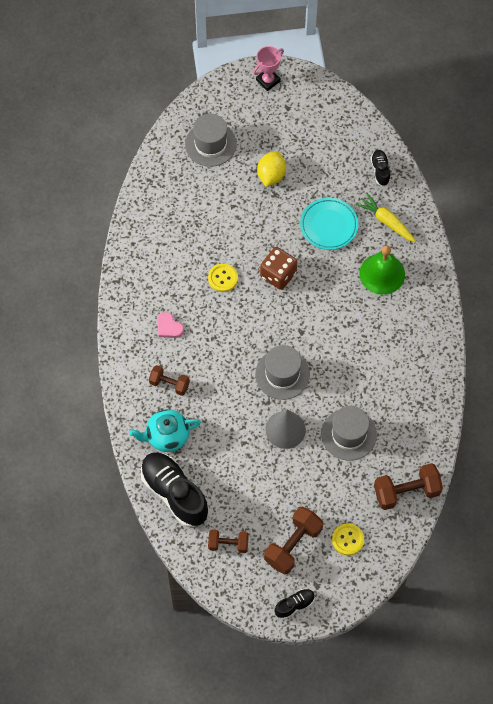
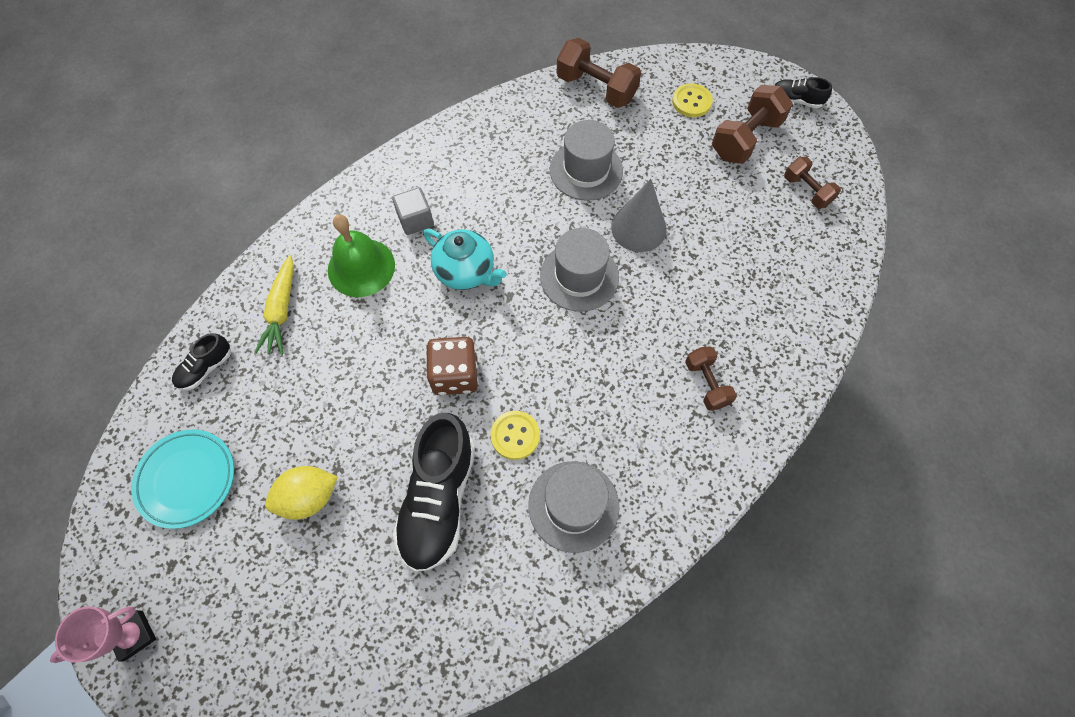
camera: 130 degrees left, 0 degrees up
(167, 436) = (766, 335): turquoise teapot -> turquoise teapot (466, 272)
(169, 327) = (638, 445): pink heart -> none
(174, 493) = (815, 277): black shoe -> black shoe (438, 499)
(210, 144) = (313, 628): grey hat -> grey hat (573, 506)
(268, 80) = (134, 635): pink trophy -> pink trophy turned 45 degrees counterclockwise
(293, 545) = (745, 139): brown dumbbell -> brown dumbbell turned 45 degrees counterclockwise
(329, 225) = (337, 369): turquoise plate -> turquoise plate (187, 479)
(391, 320) = (415, 220): none -> grey cube

